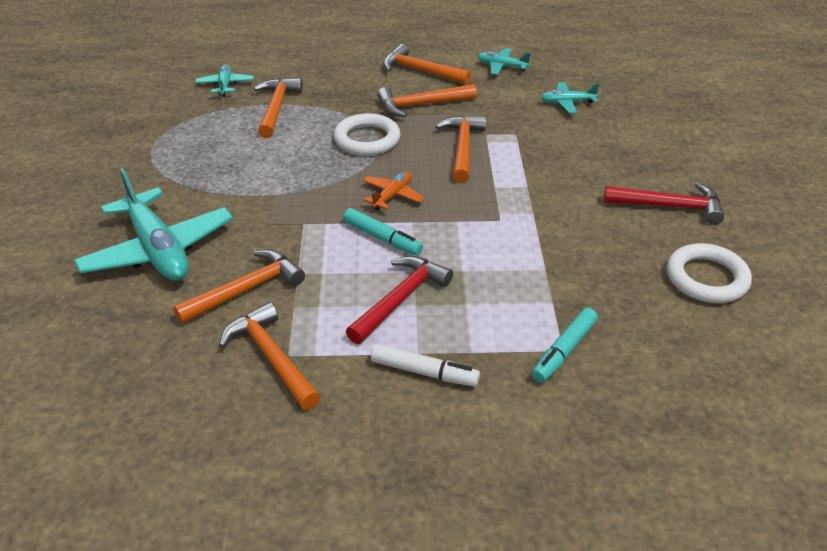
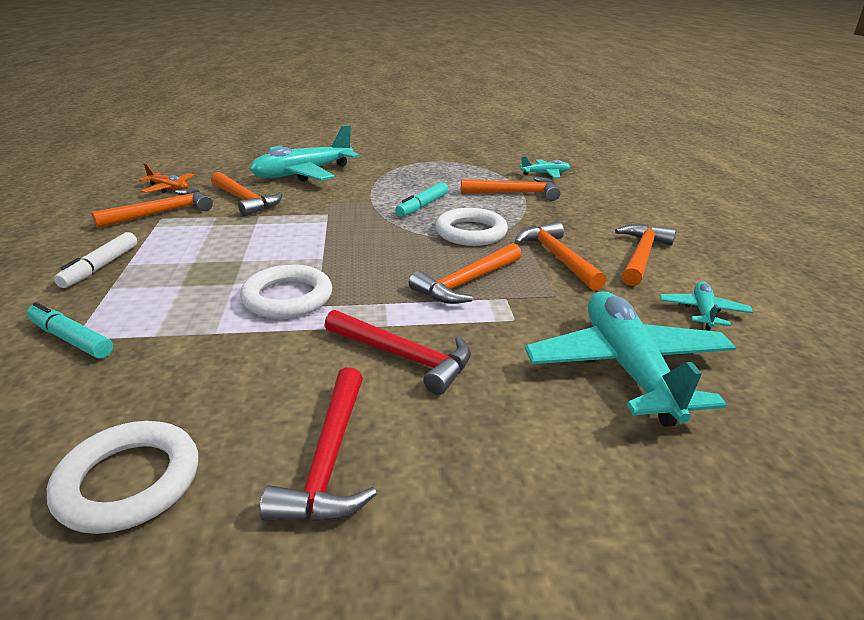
camera: 85 degrees right, 10 degrees down
(382, 238) = (297, 245): turquoise marker -> turquoise marker (422, 206)
(392, 196) = (368, 247): orange plane -> orange plane (169, 188)
(400, 299) = (203, 255): red hammer -> red hammer (403, 357)
(462, 148) = (467, 283): orange hammer -> orange hammer turned 135 degrees clockwise
(488, 236) = (287, 297): none -> white ring
(567, 103) = (628, 368): turquoise plane -> turquoise plane, size x2.10

